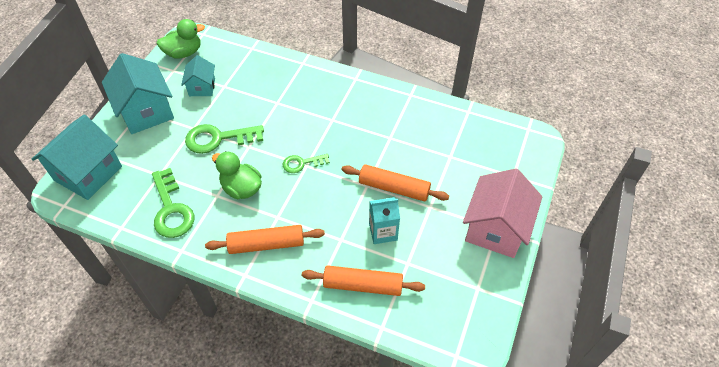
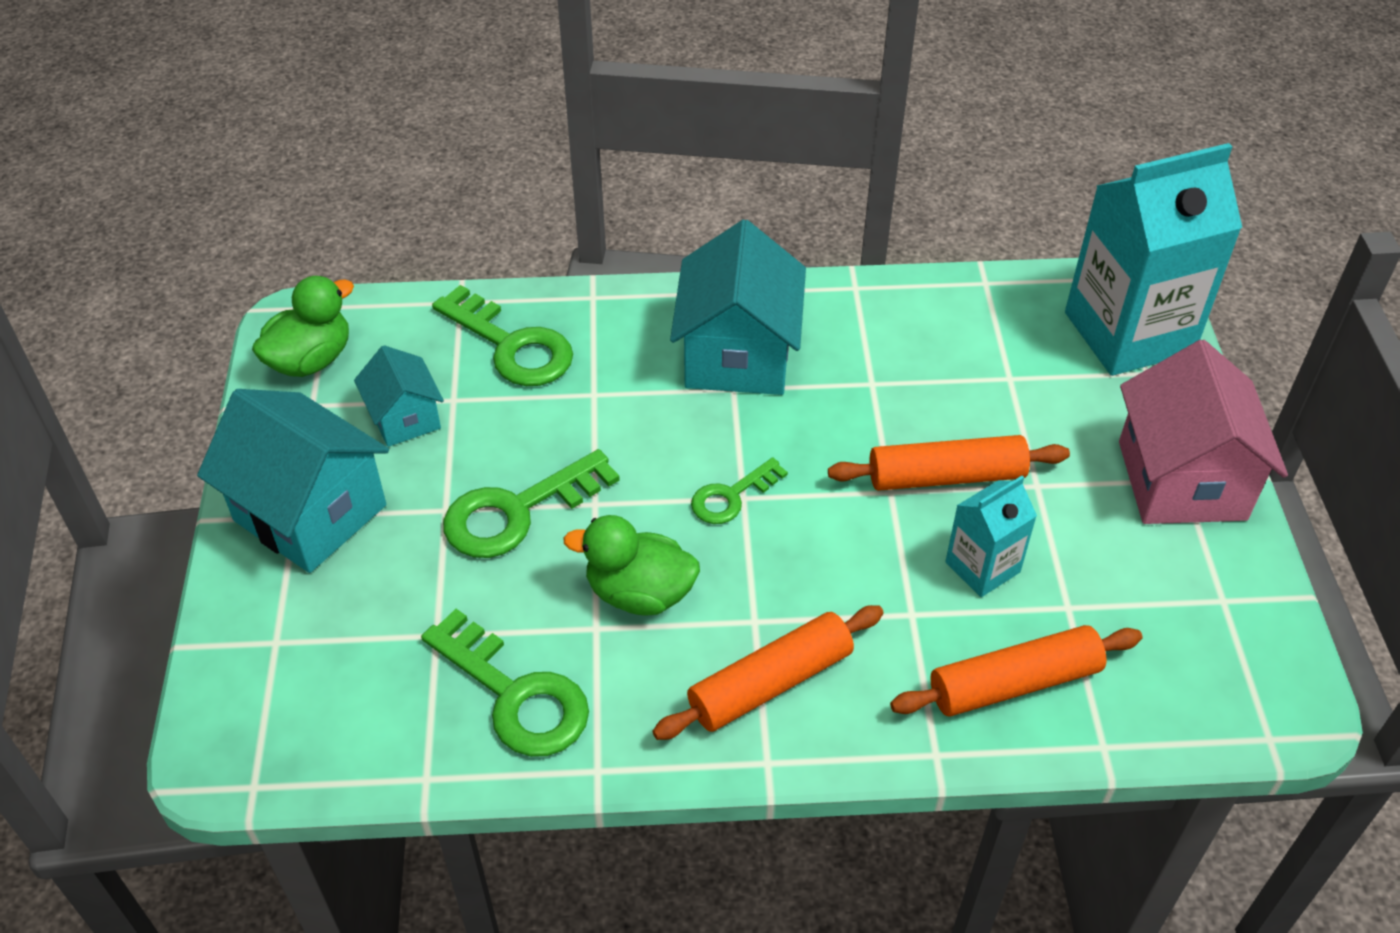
camera: 25 degrees left, 5 degrees down
(88, 173) = (264, 694): turquoise house -> turquoise house (738, 355)
(259, 72) = (511, 345): none -> green key
(517, 155) = (1129, 332): none -> turquoise carton

